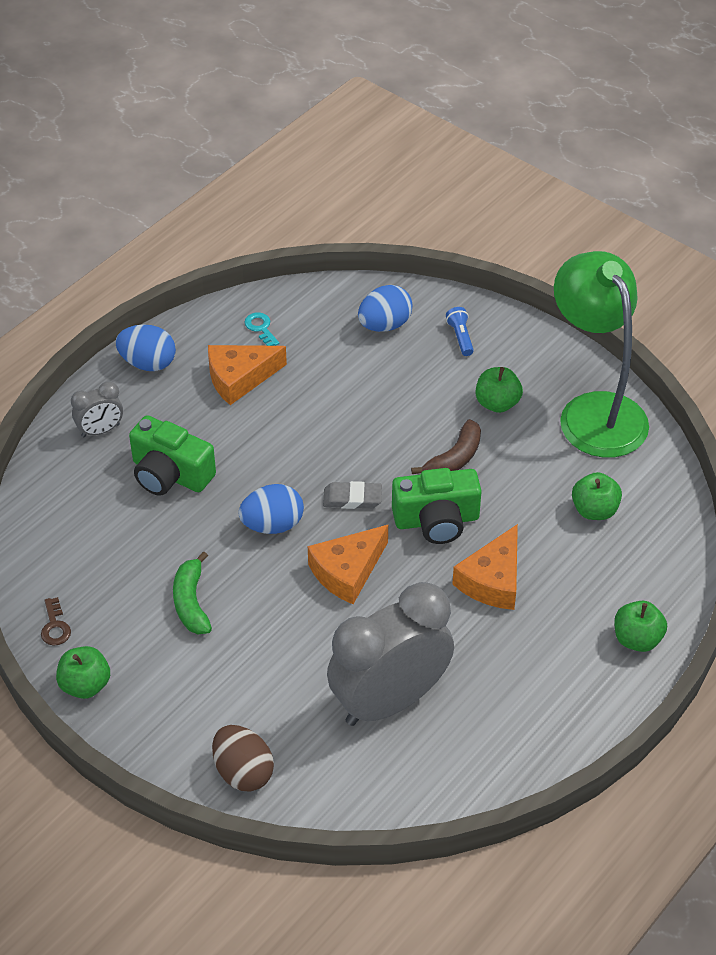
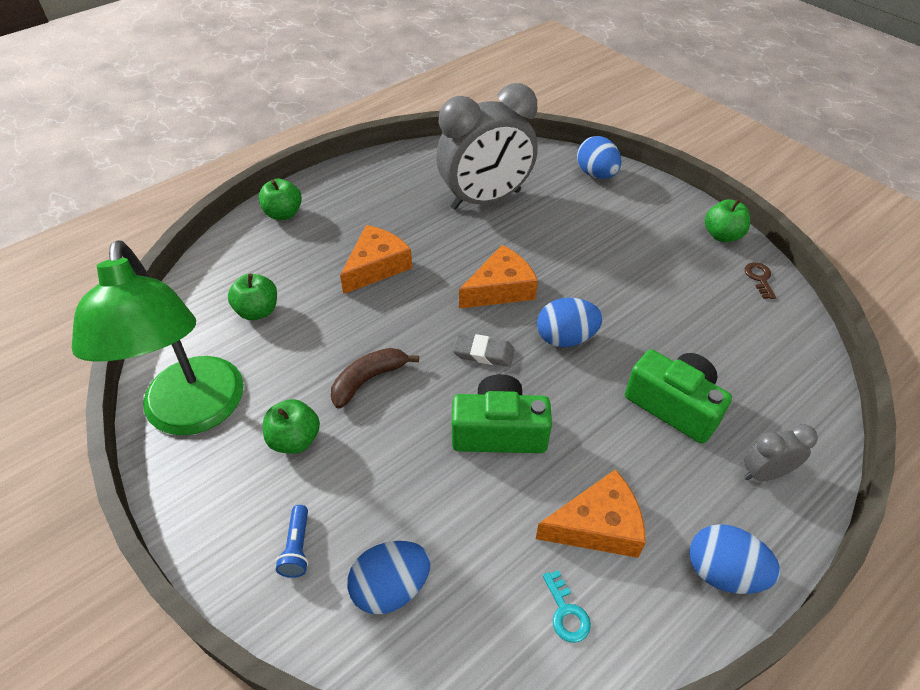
camera: 170 degrees left, 0 degrees up
(191, 602) = (641, 282): green banana -> none
(243, 772) = (596, 174): brown egg -> blue egg
(436, 520) = (407, 321): green camera -> green camera (499, 431)

